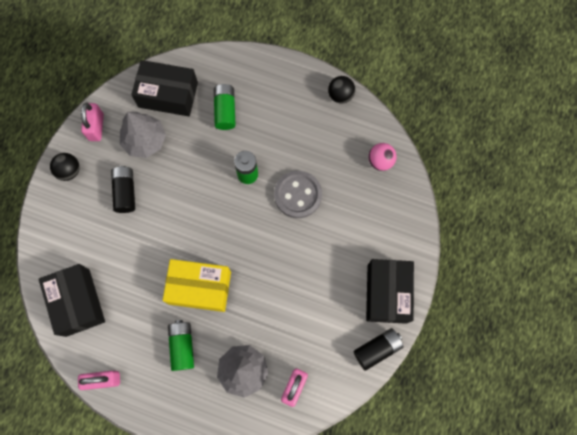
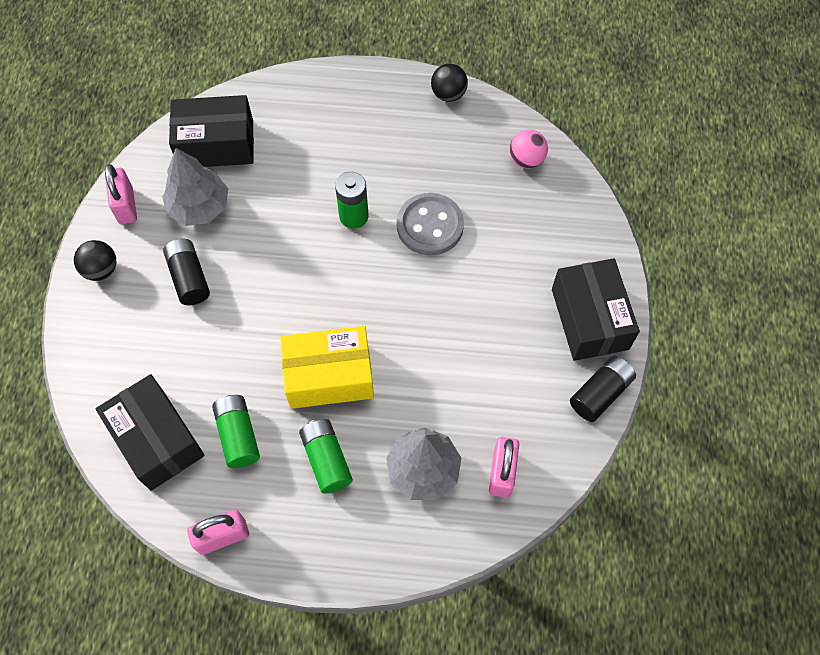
camera: 15 degrees left, 10 degrees down
(225, 110) = (300, 146): green battery -> green battery (238, 435)

